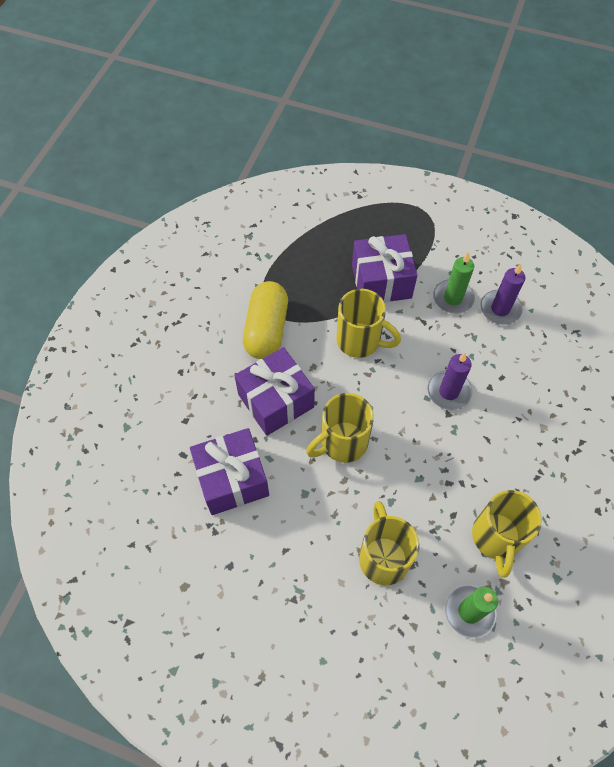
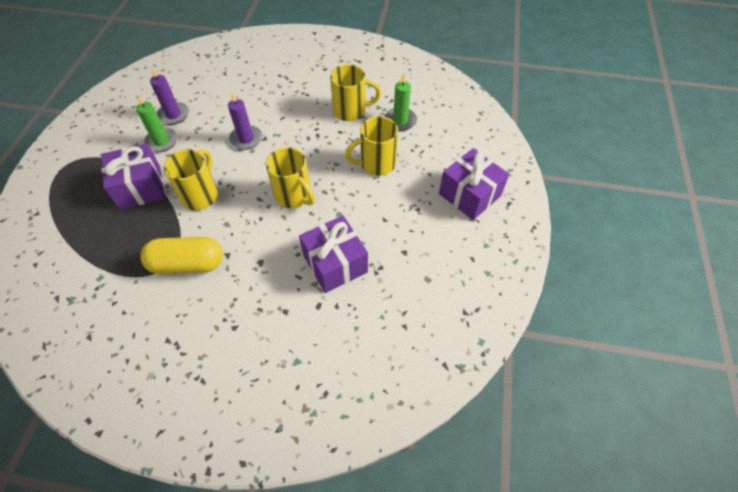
camera: 100 degrees left, 5 degrees down
(276, 401) = (260, 245): purple gift -> purple gift (469, 195)

